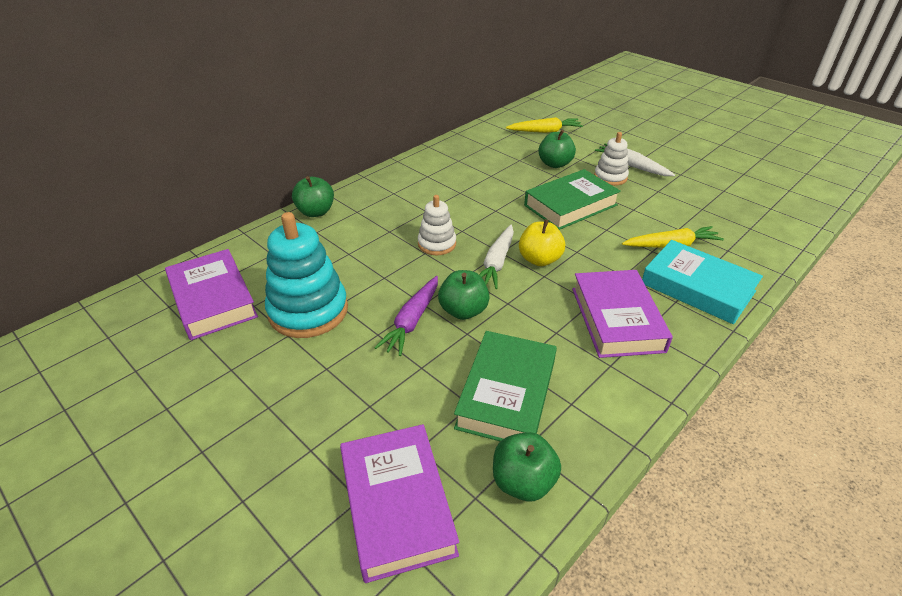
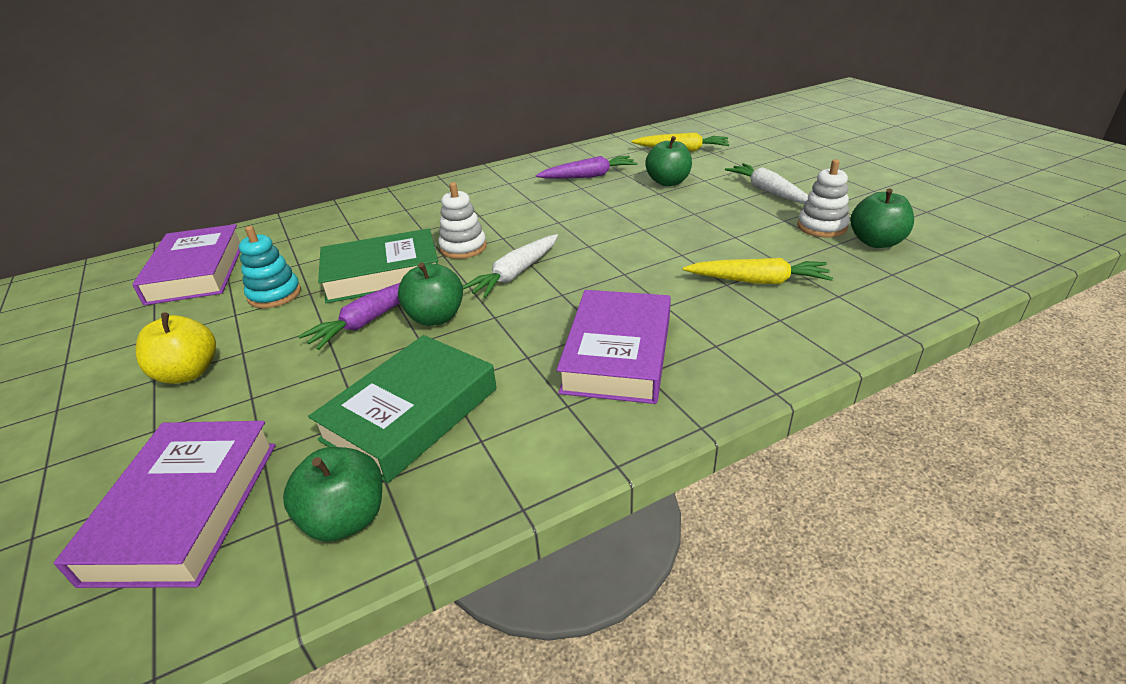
camera: 20 degrees right, 5 degrees down
(308, 311) = (274, 294): turquoise stacking toy -> turquoise stacking toy, size x0.56
(316, 212) = (364, 206): green apple -> green apple (876, 242)
(489, 163) = (589, 176): none -> purple carrot
(539, 259) = (570, 276): yellow apple -> yellow apple (188, 373)
(570, 205) = (654, 225): green book -> green book (382, 274)
(610, 177) = (729, 200): white stacking toy -> white stacking toy (822, 227)
(697, 287) = (759, 333): turquoise book -> none

